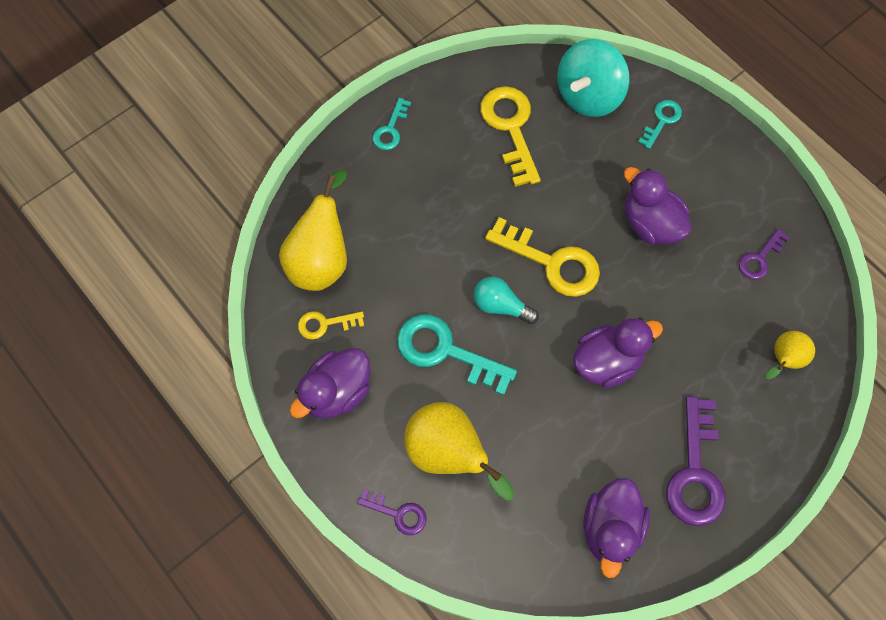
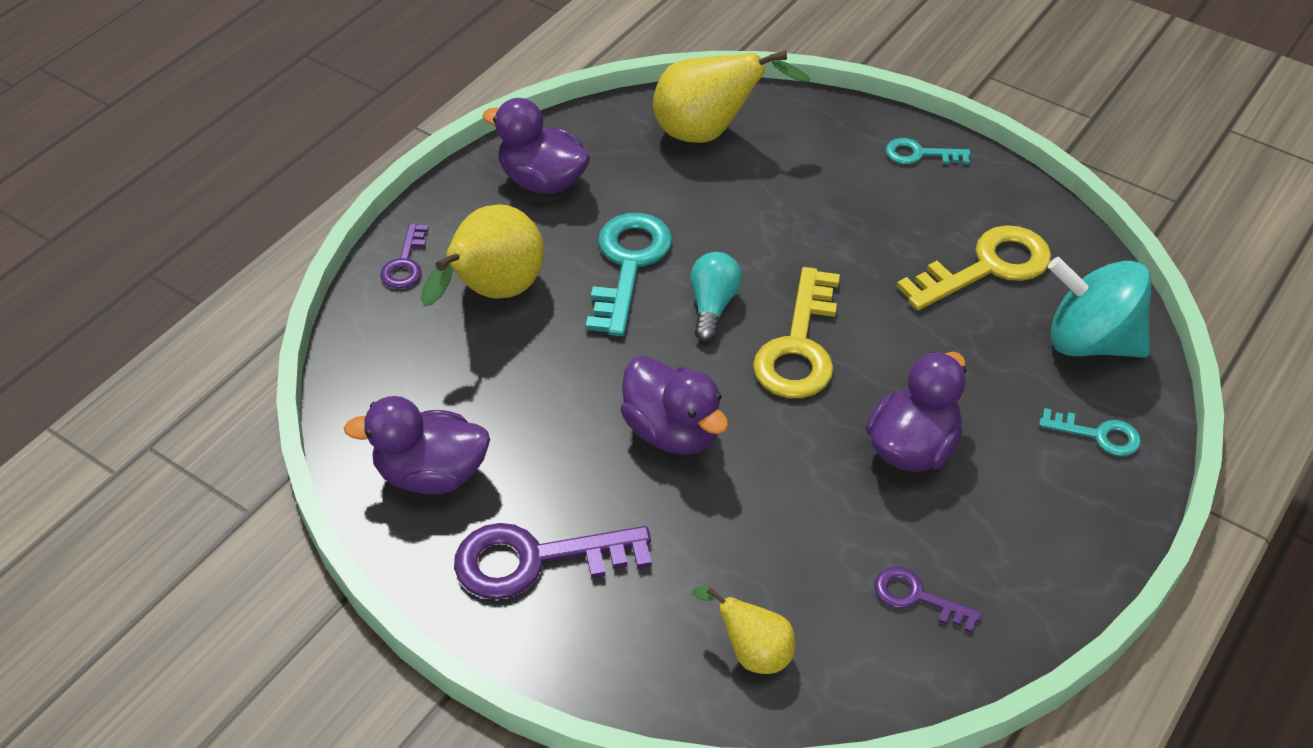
camera: 75 degrees right, 20 degrees down
(325, 324) = (626, 153): yellow key -> none

